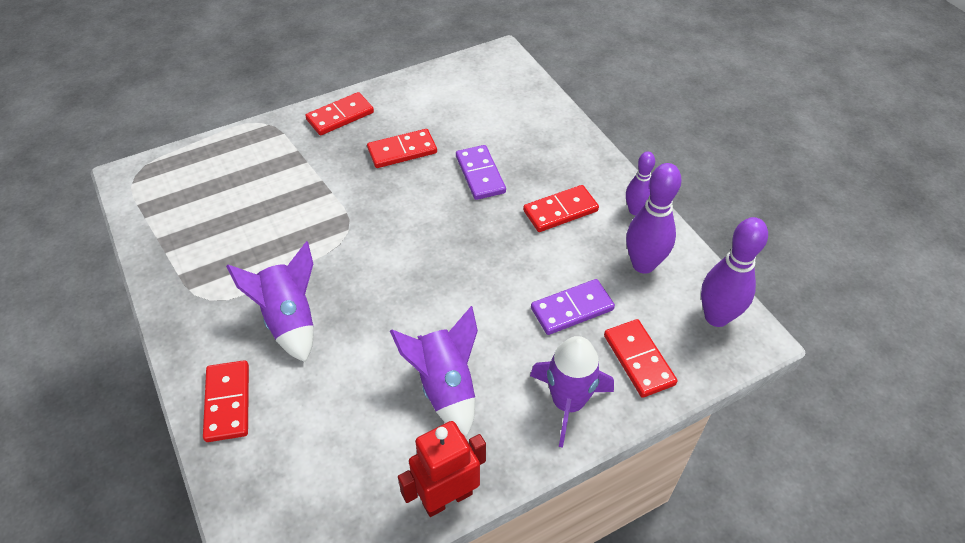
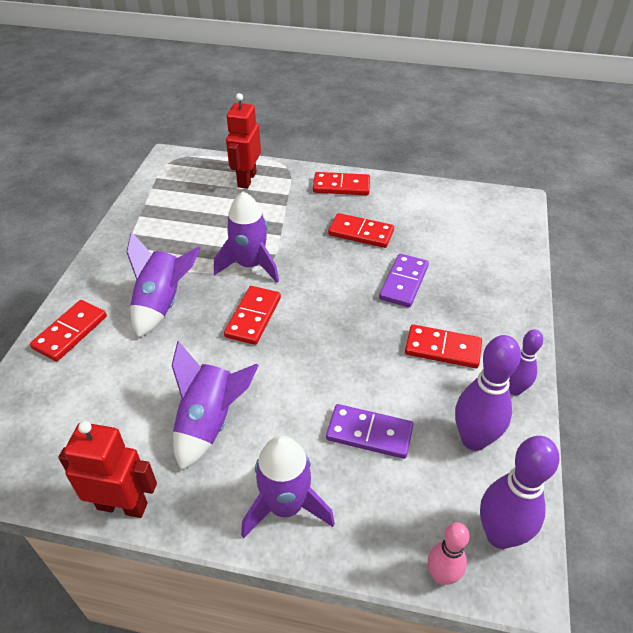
camera: 40 degrees right, 5 degrees down
(239, 156) = (246, 179): none -> red robot
(334, 236) = (250, 265): none -> purple rocket
(638, 360) = (383, 517): red domino -> red domino (253, 317)
(708, 369) = (442, 576): none -> pink bowling pin

